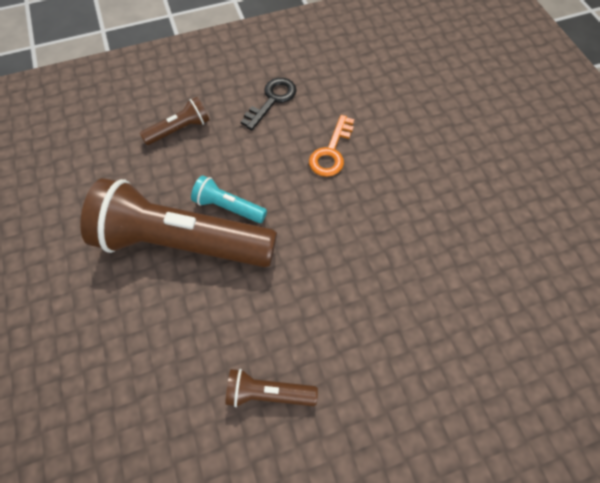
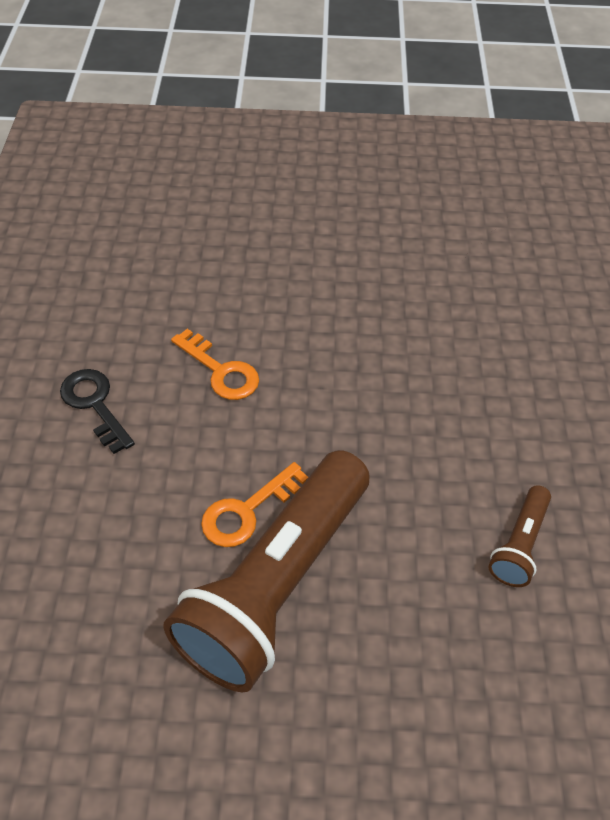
camera: 70 degrees left, 10 degrees down
(179, 129) = (74, 536): brown flashlight -> none
(228, 207) = (247, 511): turquoise flashlight -> orange key

